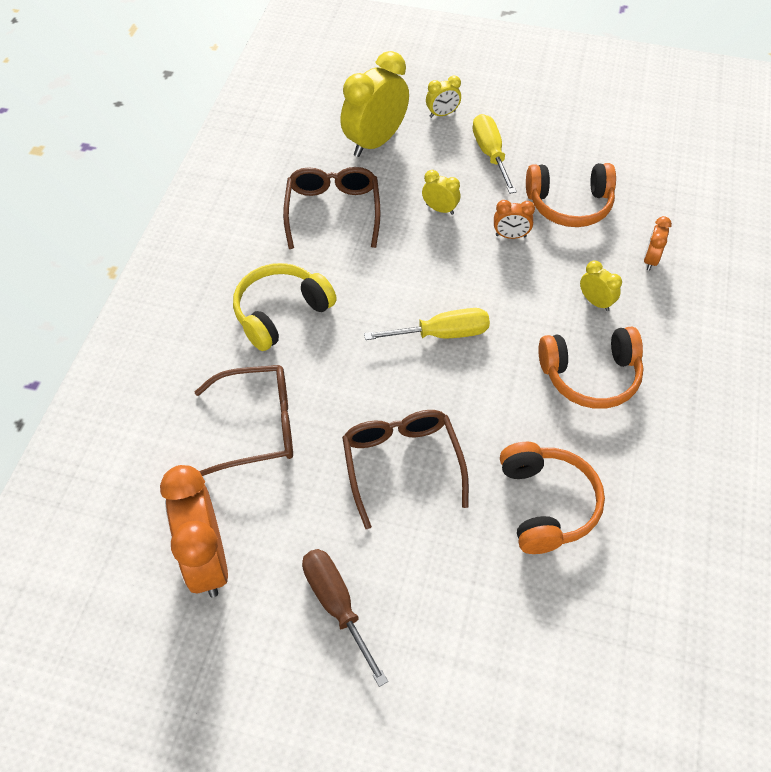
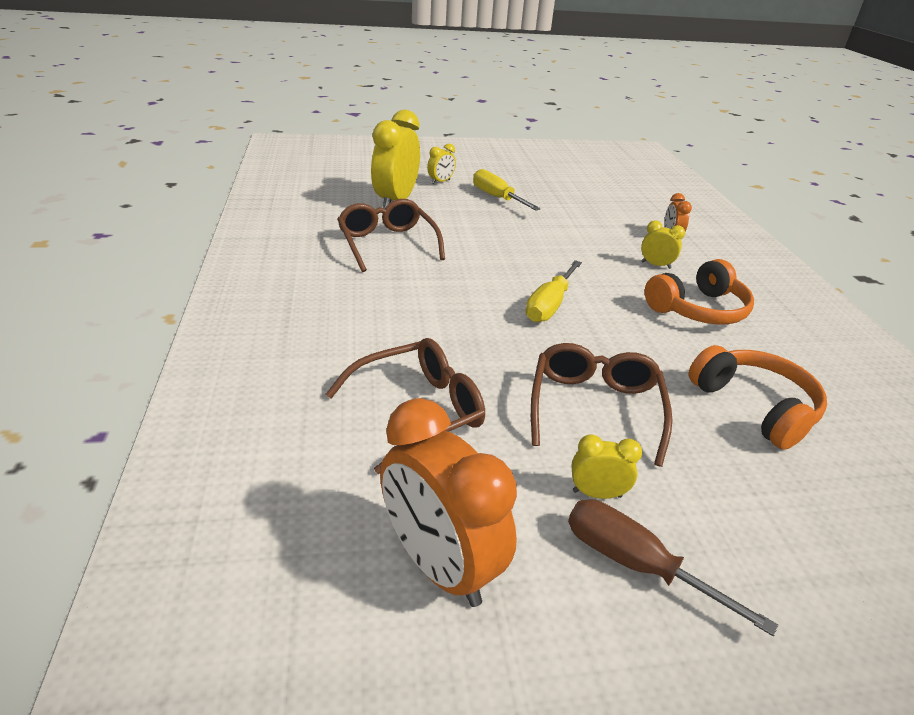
camera: 25 degrees left, 20 degrees down
(281, 313) = (383, 317): yellow headphones -> none
(402, 464) = (594, 408): brown glasses -> brown glasses turned 45 degrees clockwise
(440, 209) = (482, 231): yellow clock -> yellow clock (597, 494)
(442, 334) = (549, 305): yellow screwdriver -> yellow screwdriver turned 150 degrees clockwise
(510, 236) = (553, 238): orange clock -> none
(569, 204) = (582, 216): orange headphones -> none

